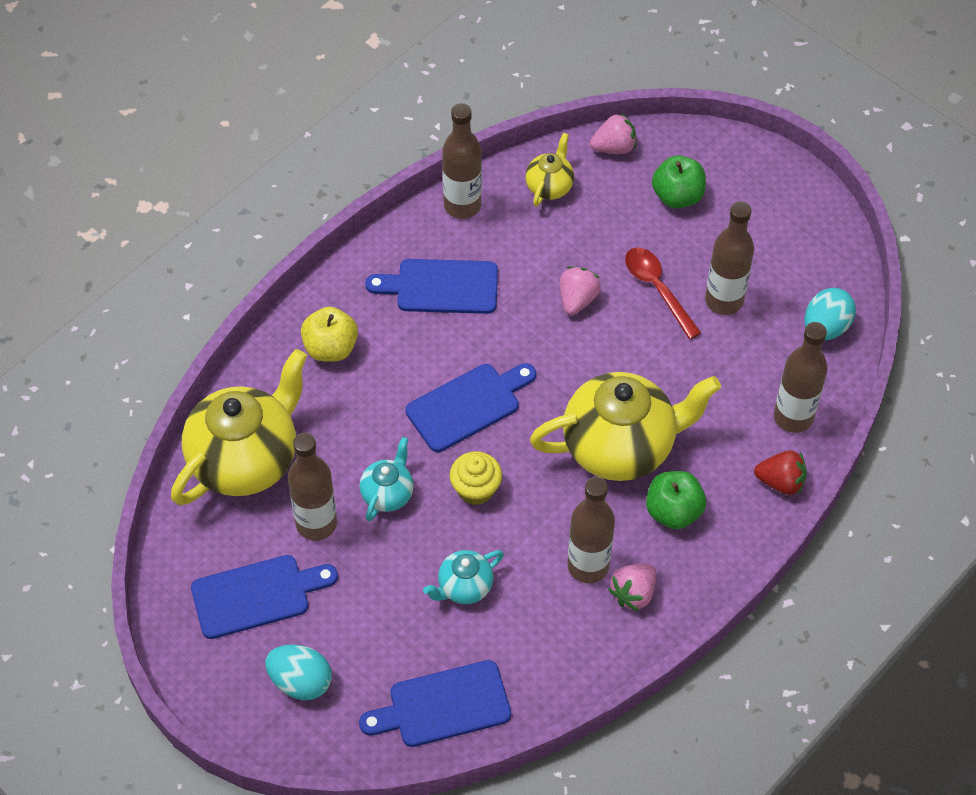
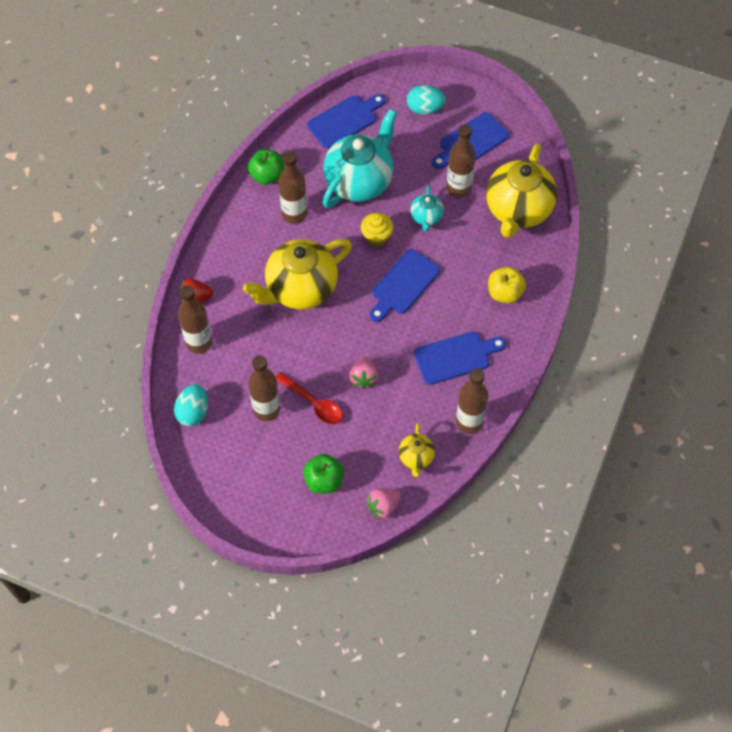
camera: 160 degrees right, 5 degrees up
(464, 587) = (359, 181): turquoise teapot -> turquoise teapot, size x2.11
(633, 593) = (263, 207): pink strawberry -> none
(673, 511) = (255, 260): green apple -> green apple (267, 175)

